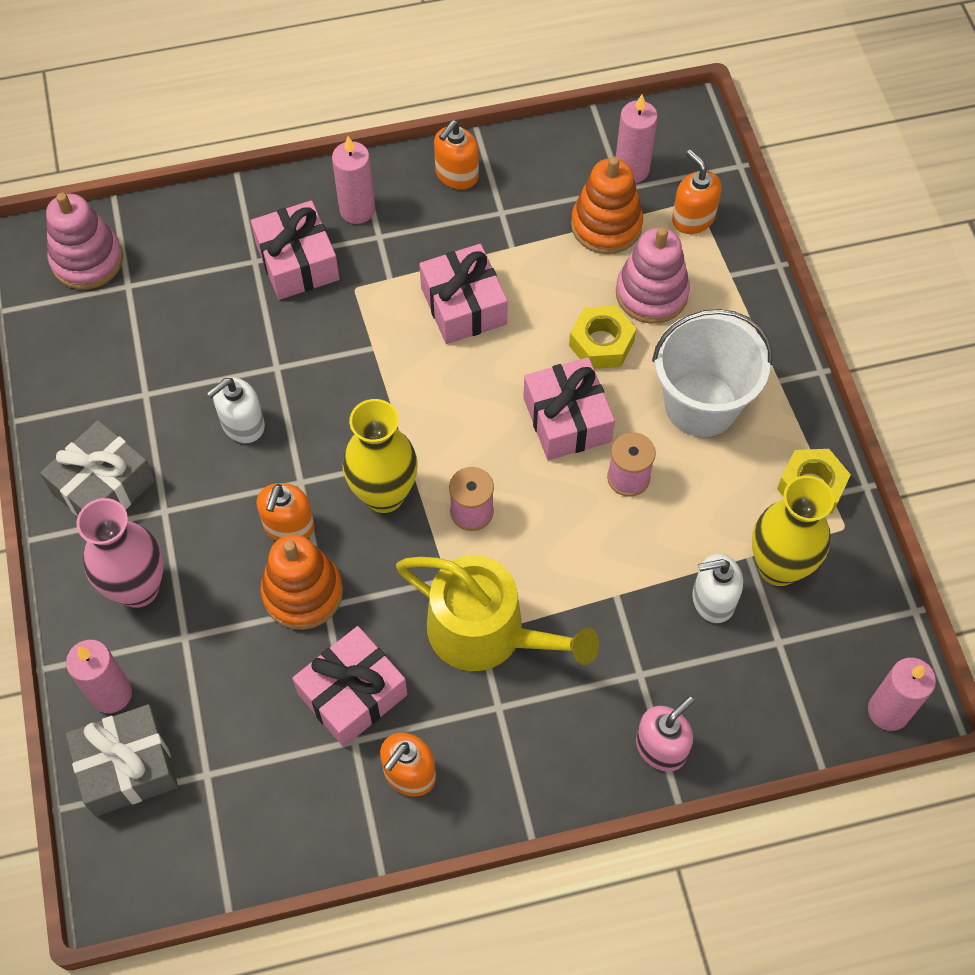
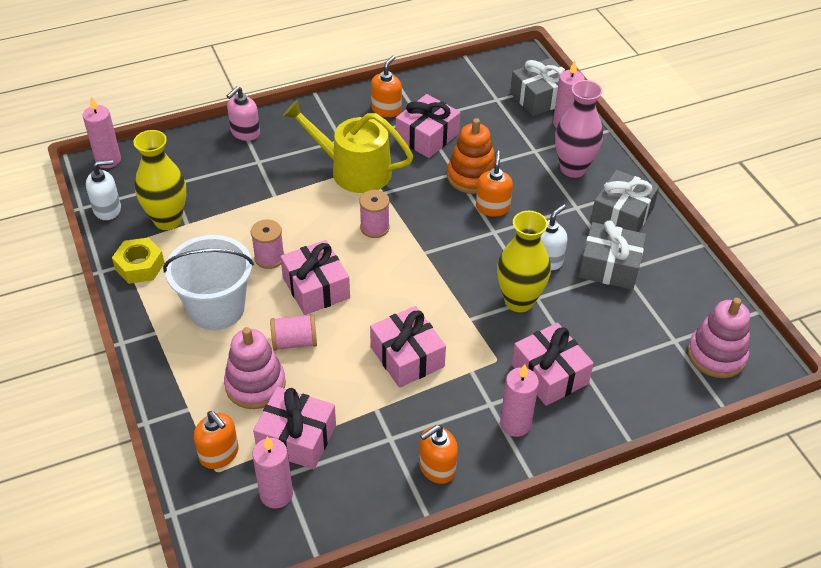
camera: 170 degrees right, 15 degrees down
(160, 401) = (609, 266): none -> grey gift
(384, 495) = (435, 230): yellow vase -> yellow vase (519, 301)
(456, 175) = (437, 468): orange soap dispenser -> orange soap dispenser turned 150 degrees counterclockwise
(601, 343) = (294, 342): yellow nut -> pink spool
(606, 225) = (296, 438): orange stacking toy -> pink gift
(712, 600) = (212, 199): white soap dispenser -> white soap dispenser (107, 209)

